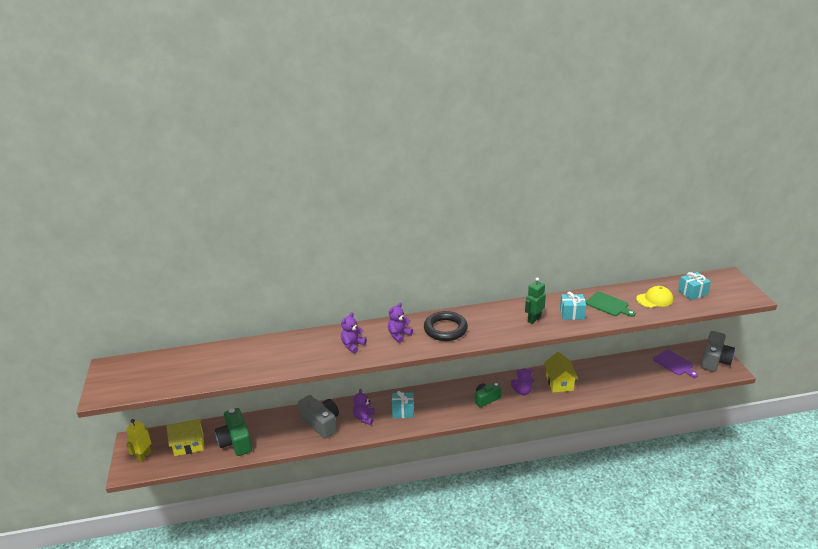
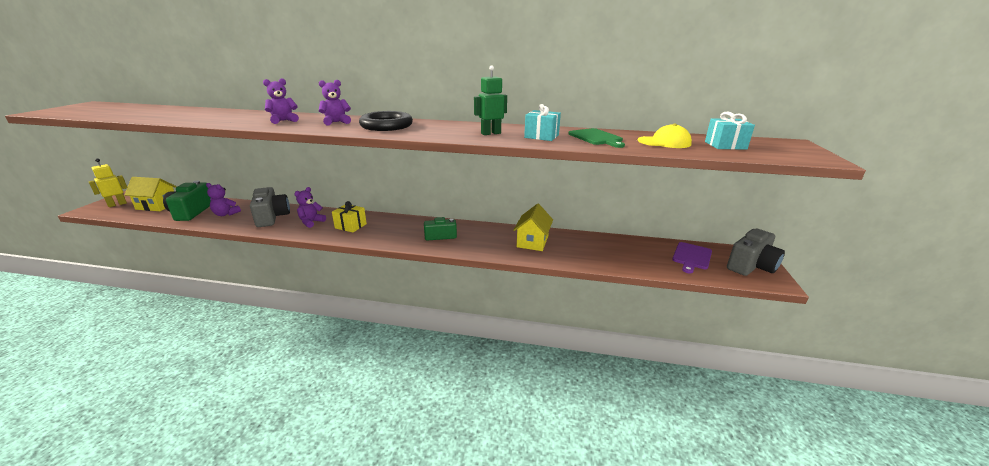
camera: 20 degrees right, 5 degrees down
(403, 411) = (350, 226): turquoise gift -> yellow gift
(522, 391) = (484, 239): purple teddy bear -> purple teddy bear (226, 214)
(674, 363) = (691, 257): purple cutting board -> purple cutting board turned 45 degrees clockwise

